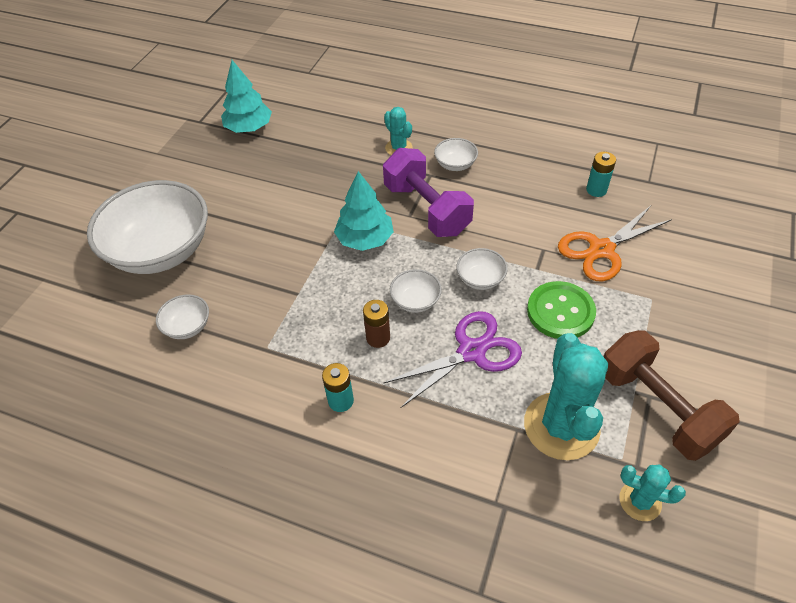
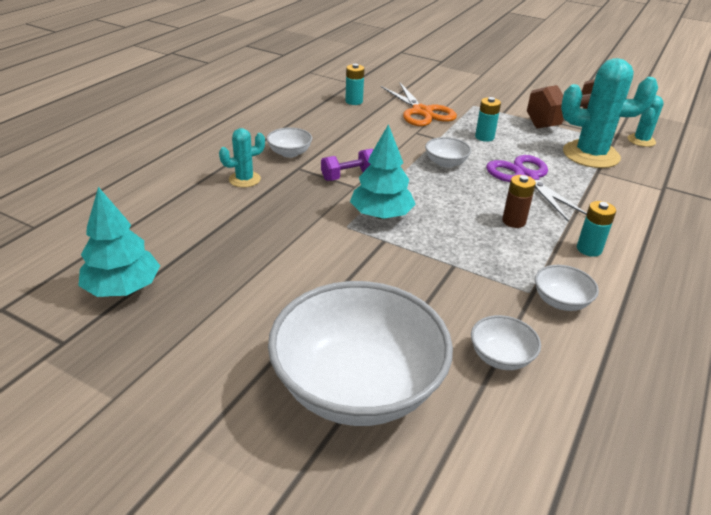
camera: 85 degrees left, 15 degrees down
(415, 301) = (469, 197): white bowl -> white bowl (561, 301)
(426, 209) = (349, 176): purple dumbbell -> purple dumbbell, size x0.52
(560, 312) = (484, 137): green button -> turquoise battery

